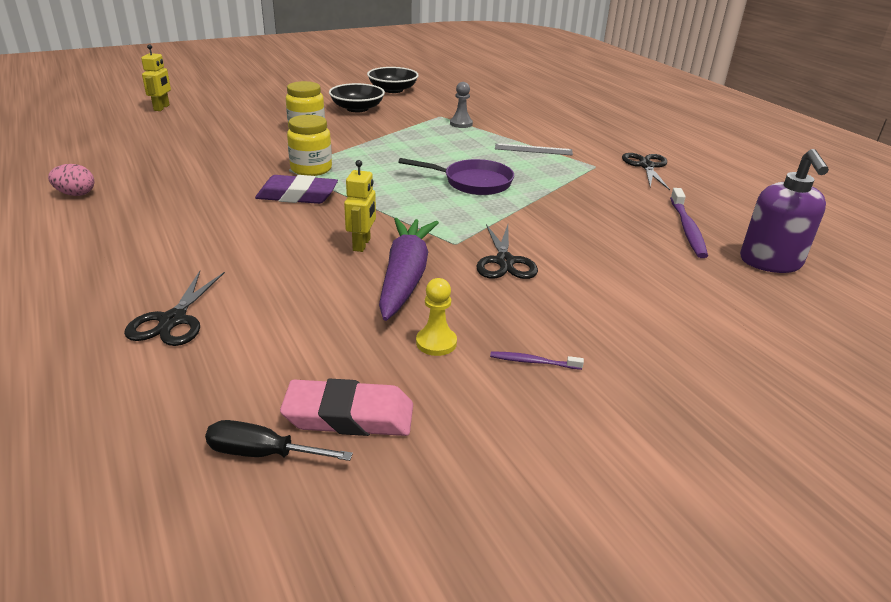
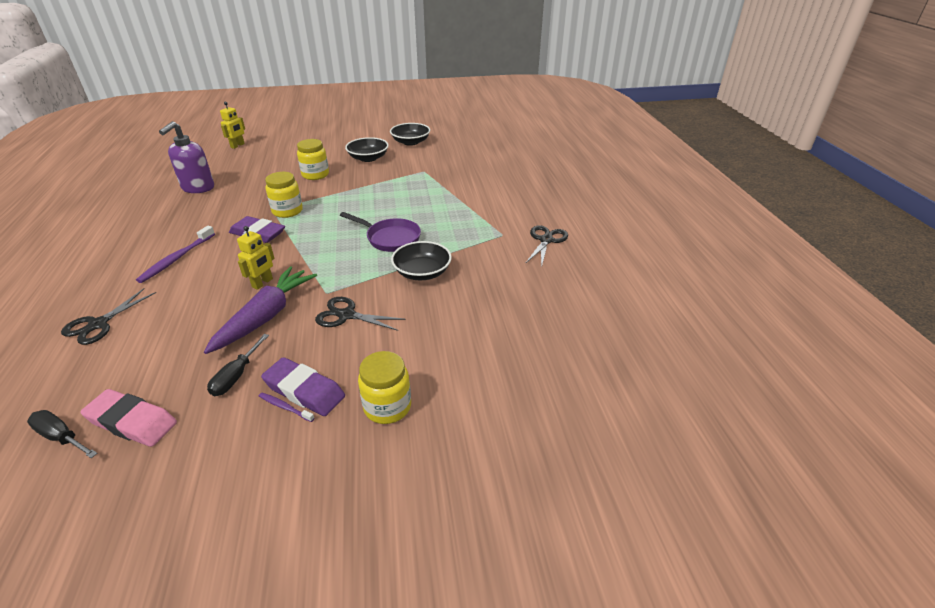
camera: 20 degrees right, 5 degrees up
(76, 194) = (127, 214): pink egg -> none
(436, 343) = (236, 376): yellow pawn -> black screwdriver
(461, 124) = (433, 180): grey pawn -> none
(505, 261) = (346, 315): black scissors -> black scissors turned 90 degrees clockwise
(533, 149) = (467, 212): grey ruler -> none
(538, 342) = (304, 391): none -> purple eraser
(546, 210) = (422, 272): none -> black bowl
(650, 339) = (387, 407): none -> yellow jar
(687, 229) = (519, 308): purple toothbrush -> purple toothbrush (177, 258)
(770, 262) = (558, 354): purple soap dispenser -> purple soap dispenser (198, 188)

